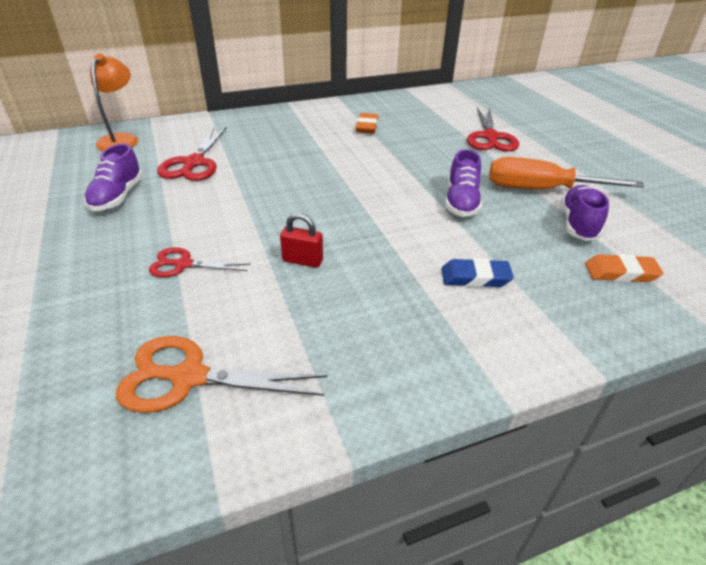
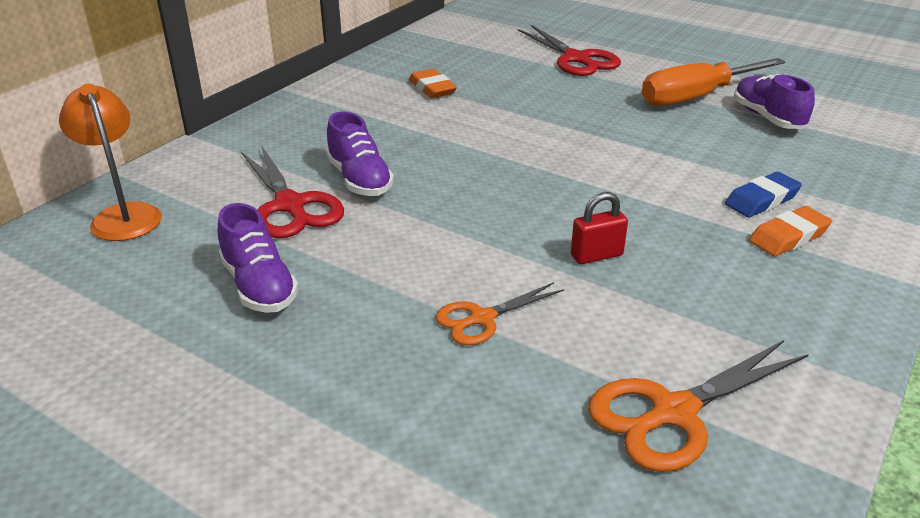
camera: 35 degrees left, 5 degrees down
(183, 264) = (482, 318): red scissors -> orange scissors
(461, 202) = (649, 135): purple shoe -> purple shoe (359, 180)
(620, 273) = (852, 147): orange eraser -> orange eraser (788, 237)

